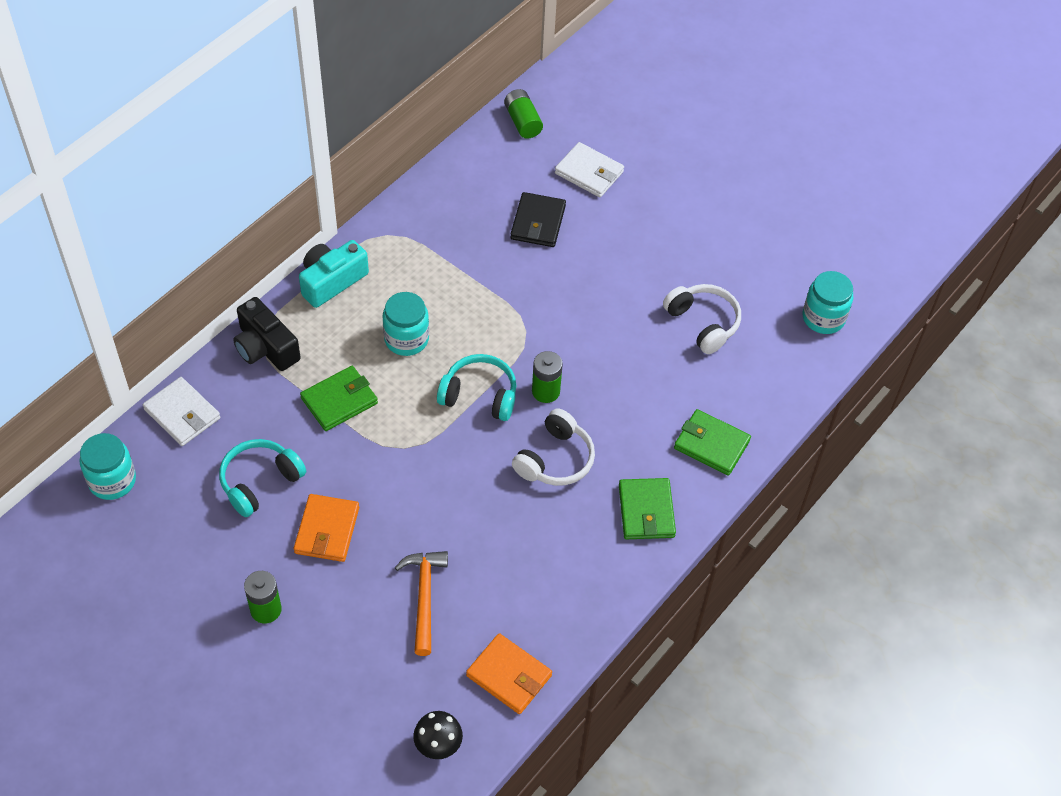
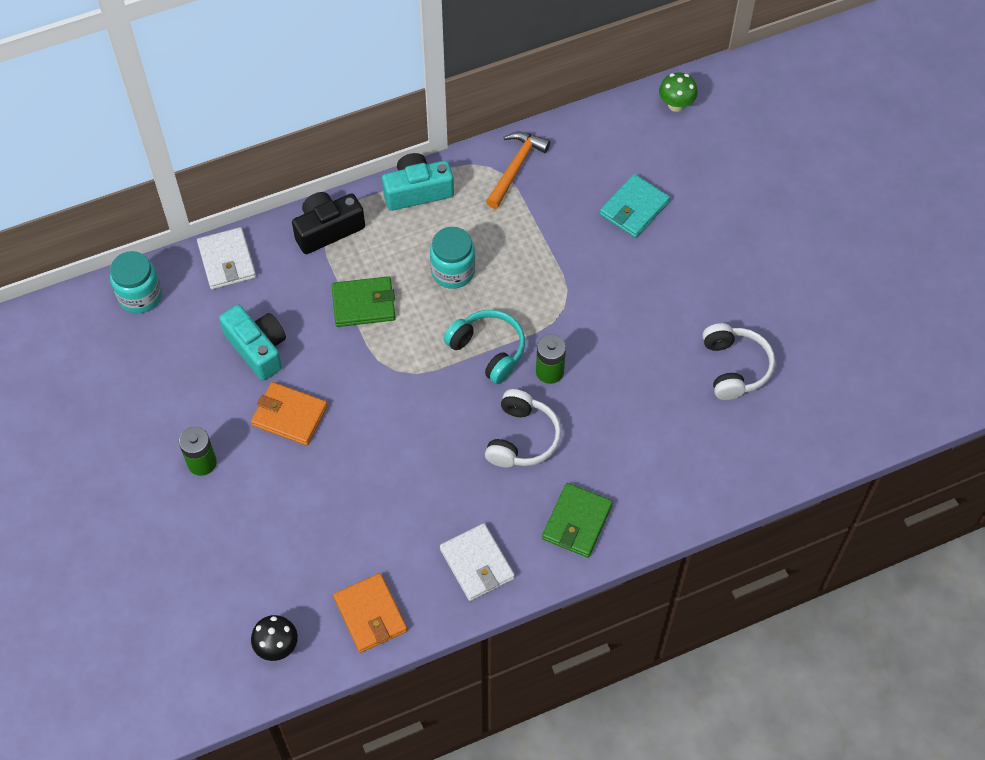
camera: 30 degrees right, 5 degrees up
(260, 482) = (257, 348): turquoise headphones -> turquoise camera
(265, 347) = (327, 229): black camera -> black camera turned 75 degrees clockwise
(327, 530) = (289, 416): orange wallet -> orange wallet turned 75 degrees clockwise
(424, 597) = (337, 512): orange hammer -> orange hammer (515, 168)
(522, 122) = (676, 105): green battery -> green mushroom
(538, 222) = (634, 208): black wallet -> turquoise wallet
(555, 459) = (522, 438): white headphones -> white headphones turned 45 degrees counterclockwise
(589, 172) = (710, 178): white wallet -> white wallet (477, 564)
(711, 445) = (674, 486): green wallet -> none
(823, 318) = (856, 410): turquoise jar -> none

